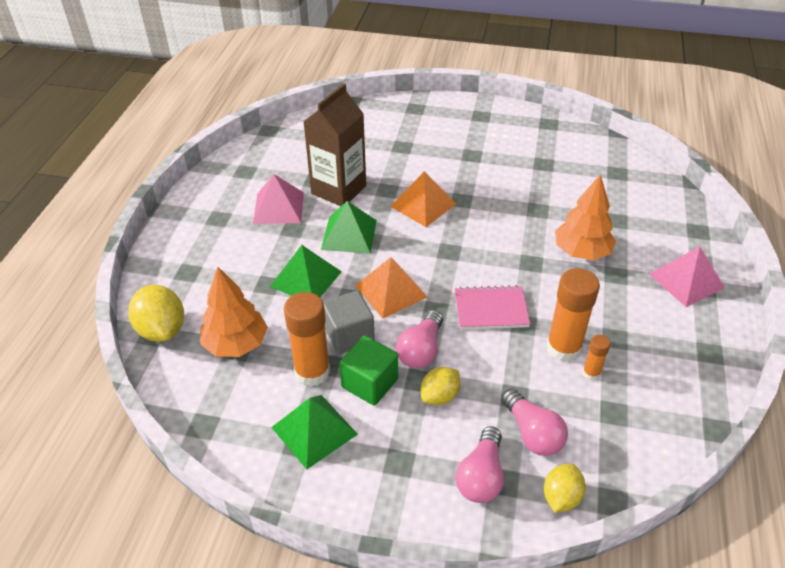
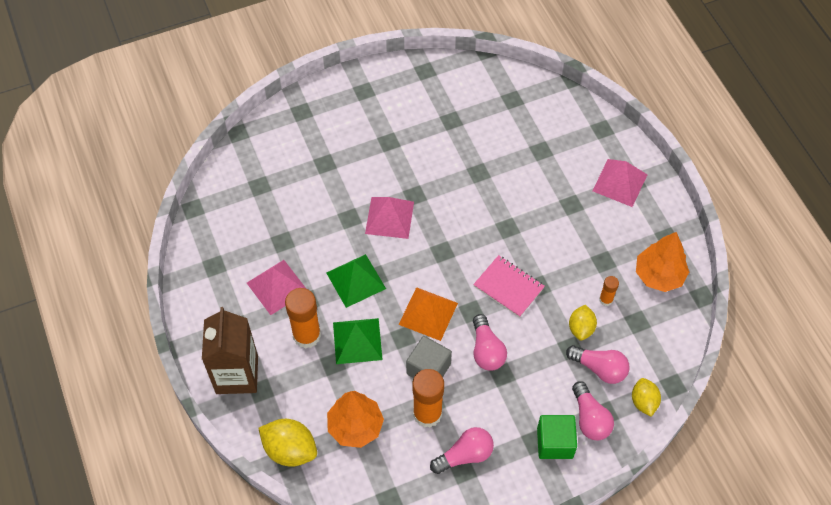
camera: 35 degrees left, 15 degrees up
(314, 430) = (465, 455): green pyramid -> pink light bulb
(338, 190) = (310, 240): brown carton -> brown carton (237, 374)
(370, 383) = (472, 397): green cube -> green cube (554, 443)
(423, 205) = (389, 217): orange pyramid -> pink pyramid
(440, 396) = (525, 378): yellow lemon -> yellow lemon (581, 328)
(491, 309) = (508, 287): pink notebook -> pink notebook turned 75 degrees clockwise
(563, 348) = (576, 290): orange glue stick -> orange glue stick (307, 335)
(581, 252) = (536, 197): orange tree -> orange tree (659, 275)

